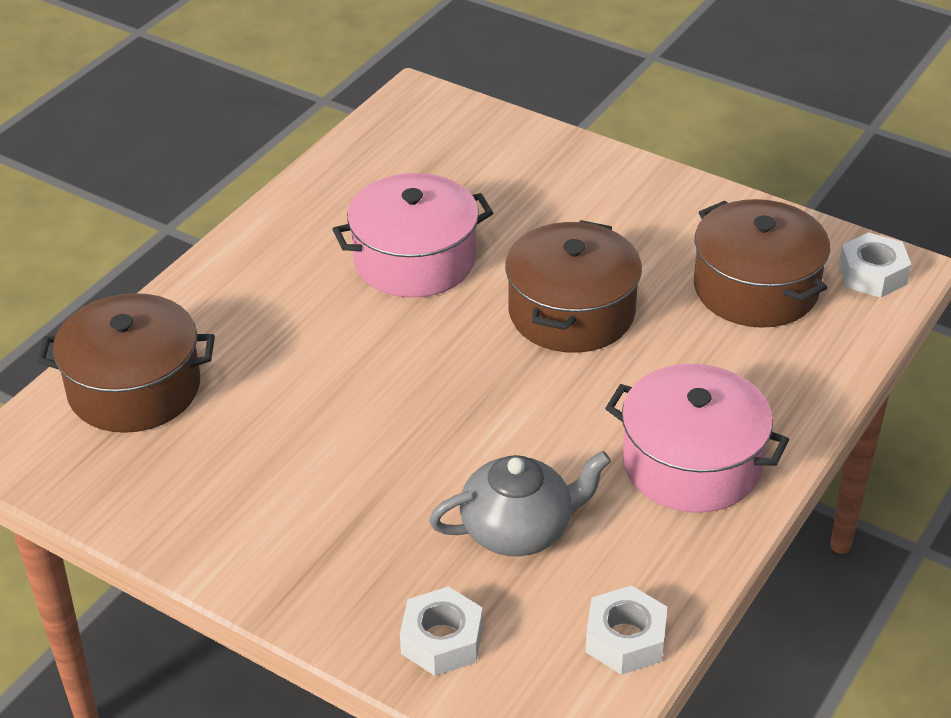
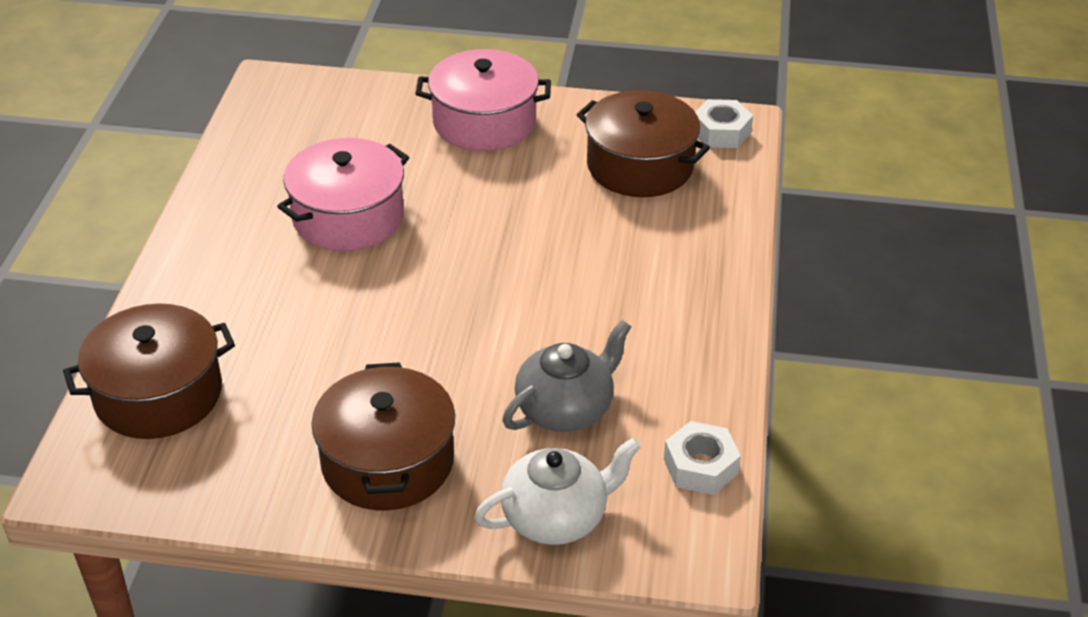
camera: 25 degrees left, 0 degrees up
(442, 640) = (556, 517): white nut -> white teapot
(571, 312) = (505, 224): brown pot -> brown pot (387, 461)
(692, 463) = (671, 315): pink pot -> pink pot (484, 122)

